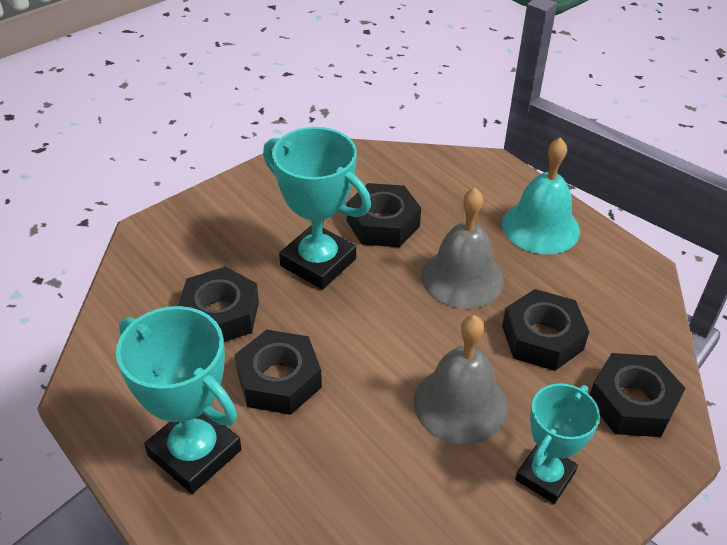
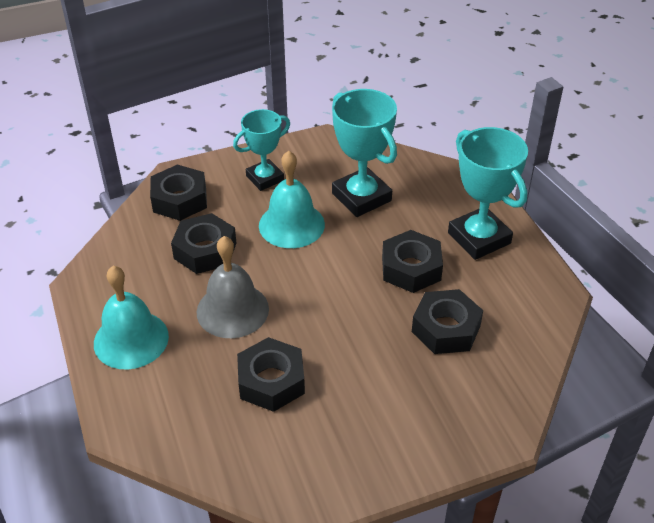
camera: 160 degrees left, 0 degrees up
(318, 262) = (348, 356): turquoise trophy -> turquoise trophy (361, 197)
(460, 404) = (291, 225): grey bell -> turquoise bell

